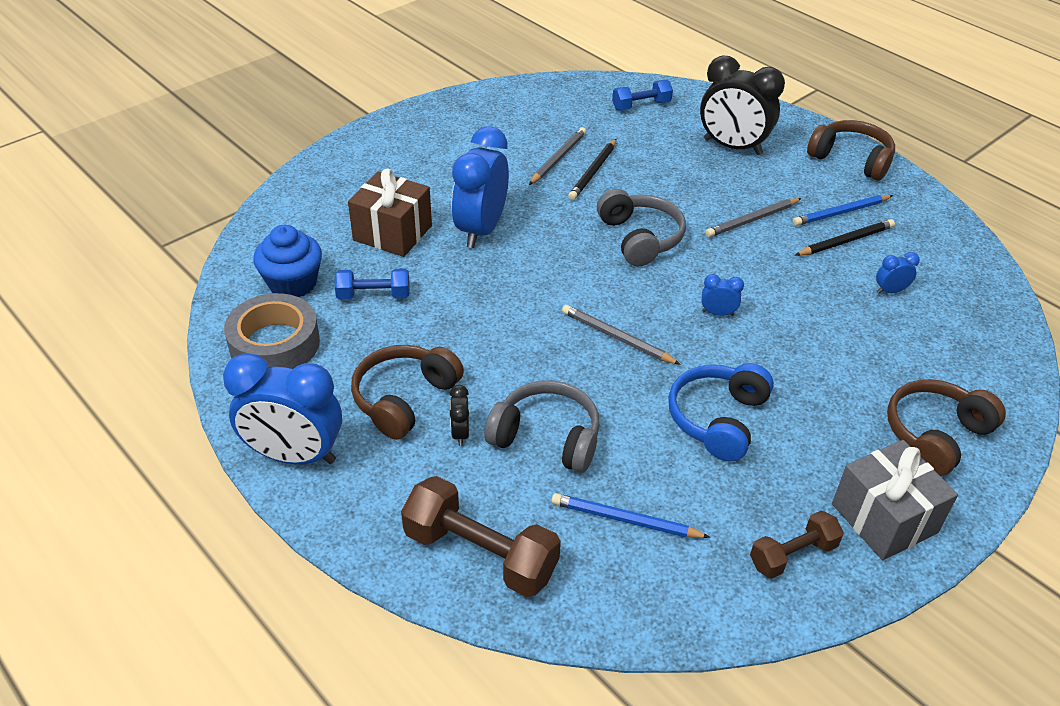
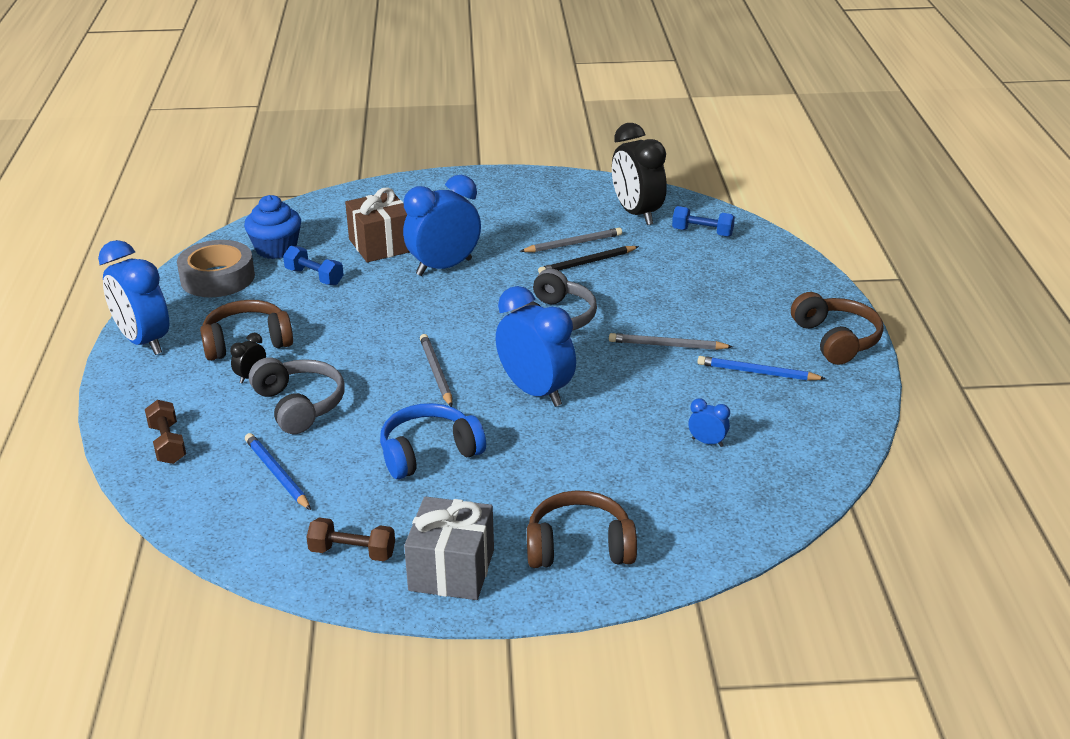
camera: 40 degrees right, 10 degrees down
(480, 554) = (167, 444): brown dumbbell -> brown dumbbell, size x0.59
(718, 313) = (535, 392): blue clock -> blue clock, size x2.34
(732, 147) = (736, 290): black clock -> black clock (637, 214)
(845, 241) = (726, 393): black pencil -> none

